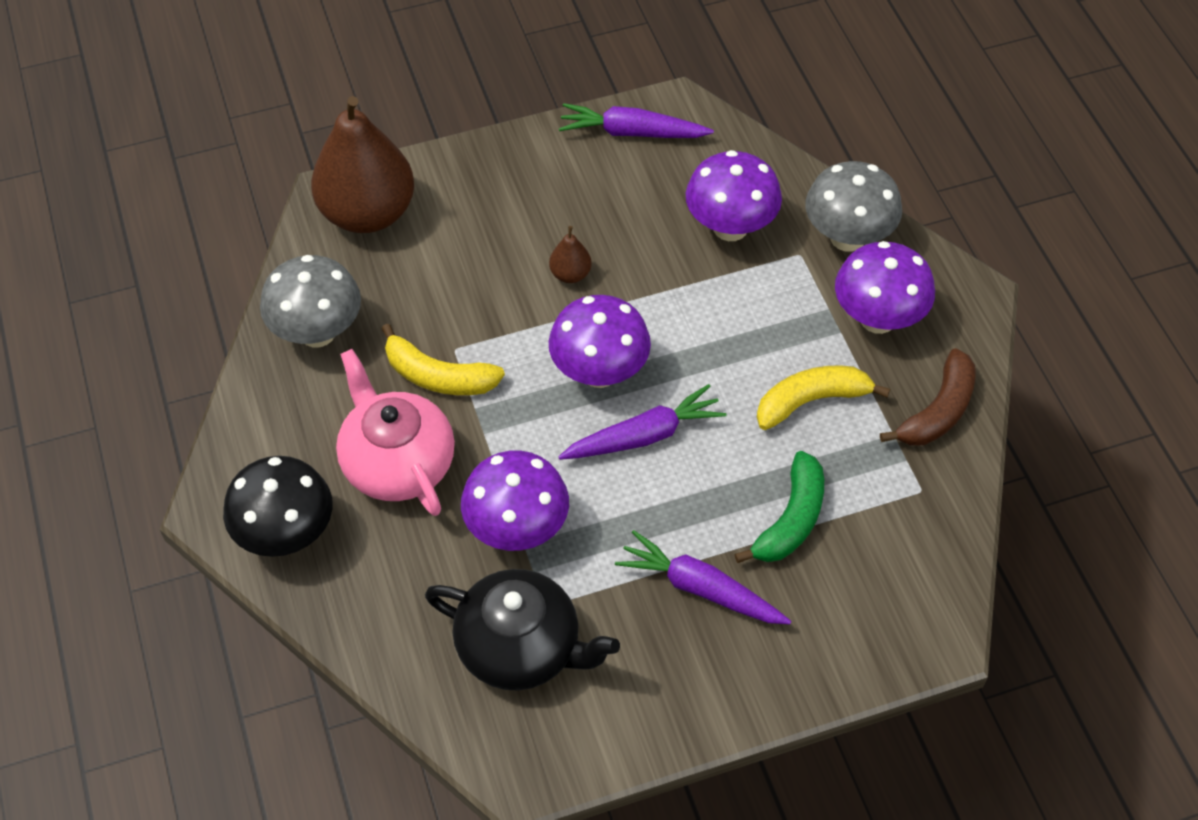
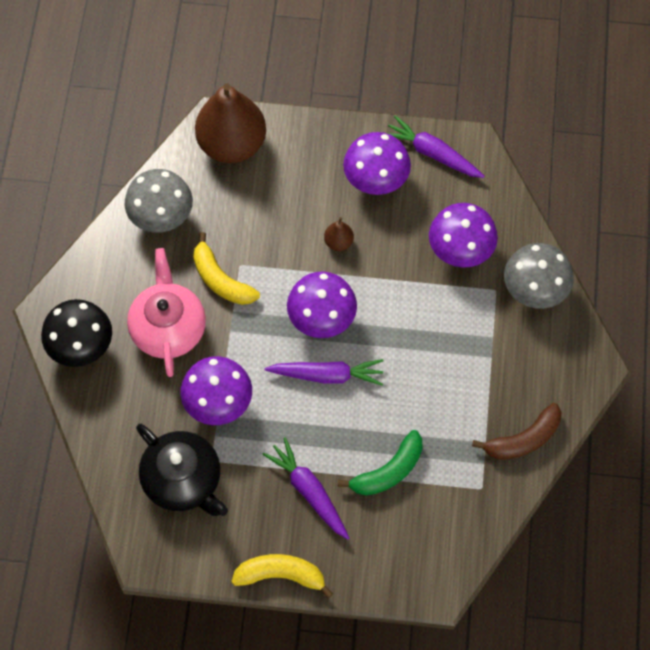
camera: 25 degrees right, 10 degrees up
(811, 401) = (445, 397): yellow banana -> yellow banana (281, 575)
(877, 318) = (521, 358): purple mushroom -> purple mushroom (375, 181)

